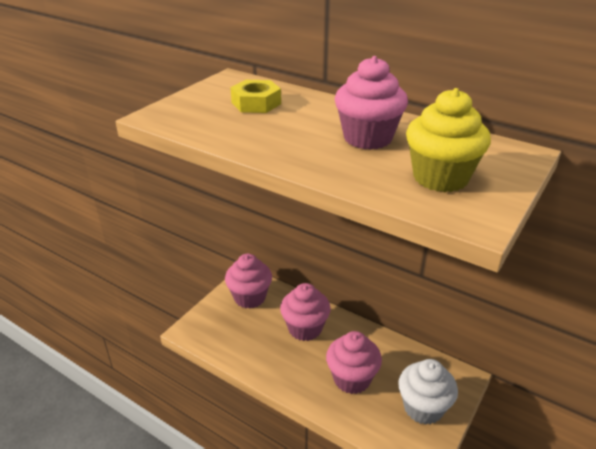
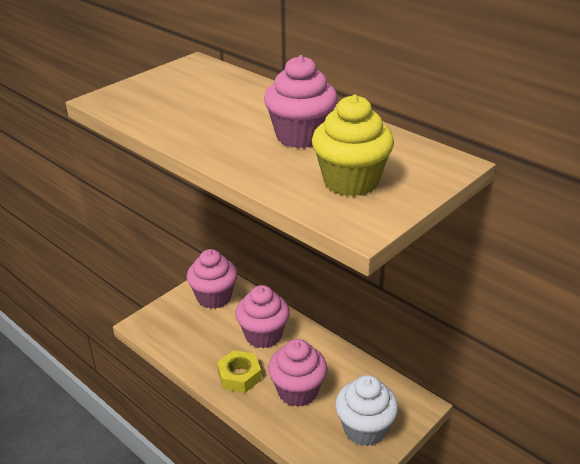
camera: 10 degrees right, 0 degrees up
(256, 103) = (207, 92): yellow nut -> yellow nut (239, 376)

